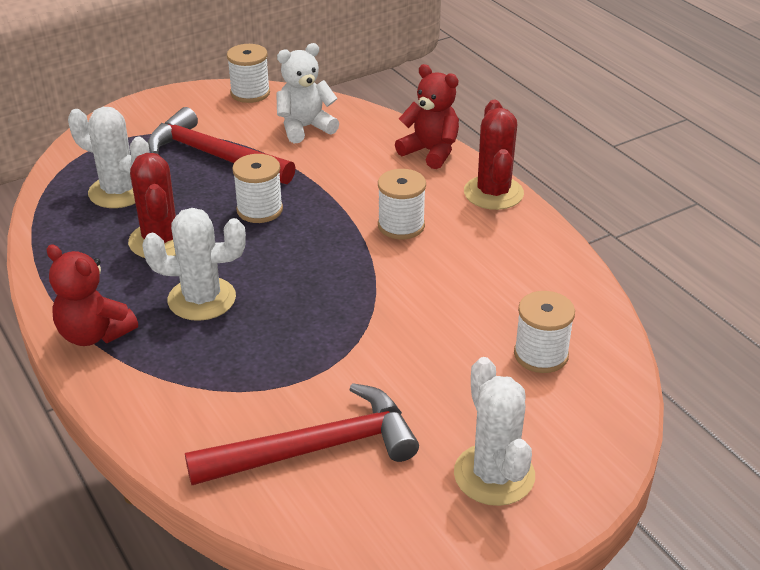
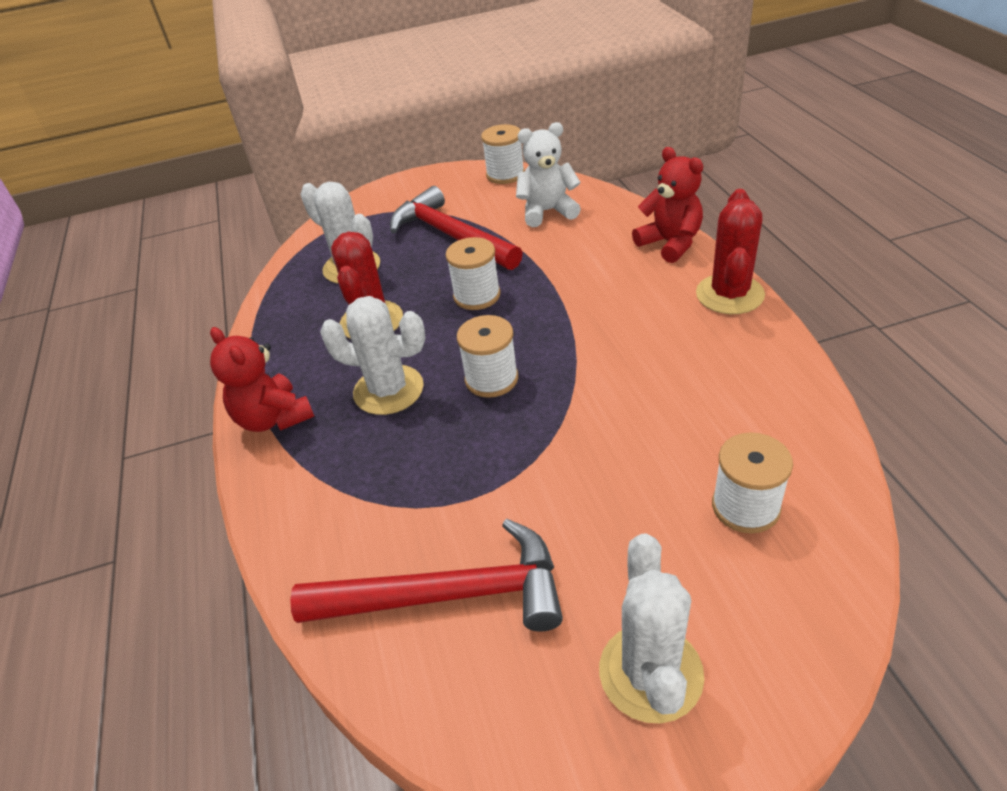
camera: 20 degrees right, 5 degrees up
(401, 226) = (618, 325): white spool -> white spool (491, 379)

